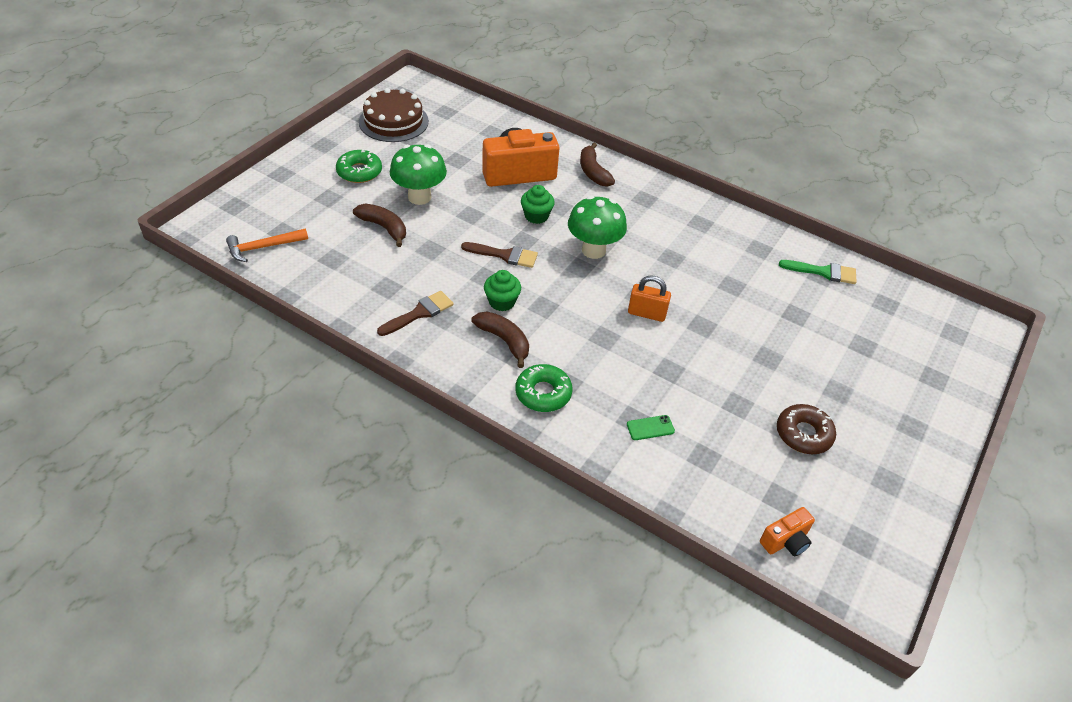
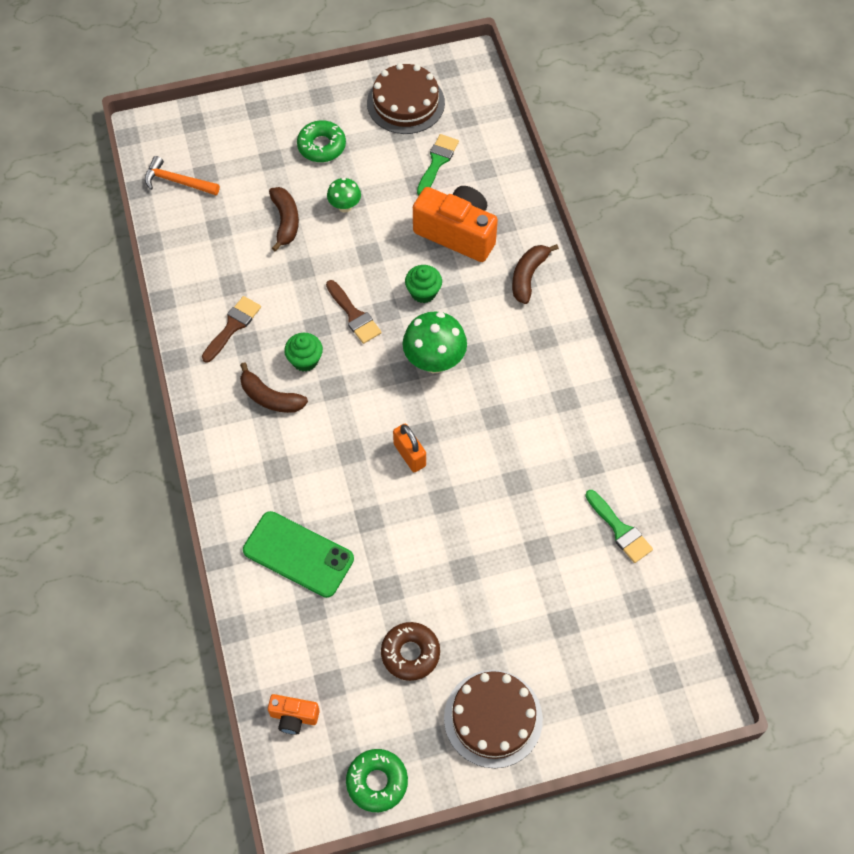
camera: 45 degrees right, 15 degrees up
(419, 197) = (345, 206): green mushroom -> green mushroom, size x0.57
(419, 313) = (233, 326): brown brush -> brown brush turned 60 degrees counterclockwise
(455, 142) = (437, 162): none -> green brush
(504, 341) = (270, 397): brown banana -> brown banana turned 120 degrees clockwise
(543, 393) = (251, 465): green donut -> green donut (377, 782)
(650, 428) = (298, 554): green phone -> green phone, size x2.37
(902, 433) = (493, 718): none -> brown cake

